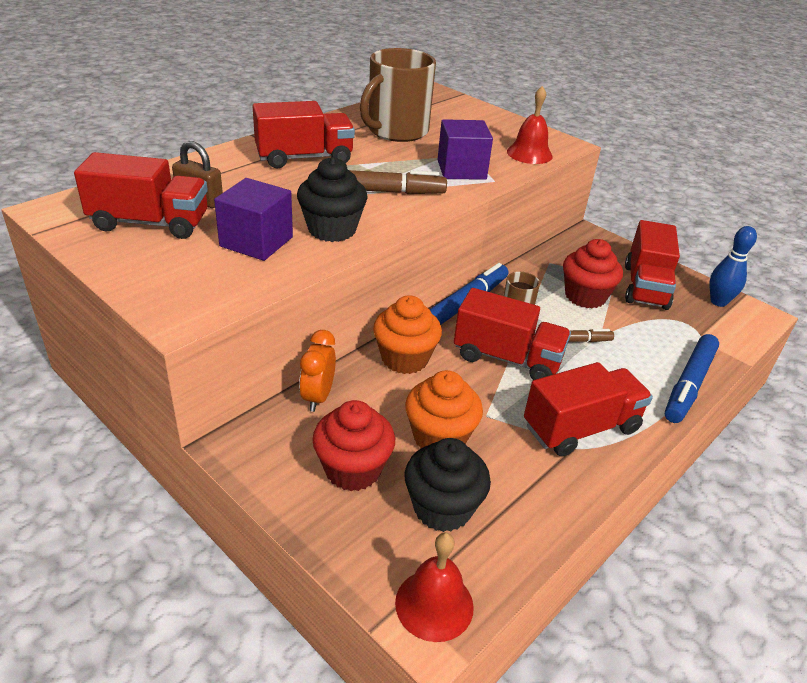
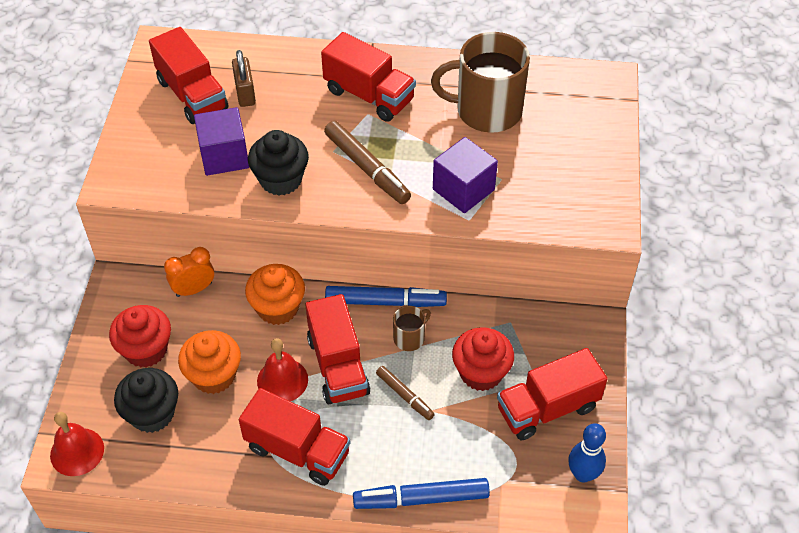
camera: 55 degrees right, 15 degrees up
(529, 154) = (553, 213): red bell -> red bell (282, 380)

